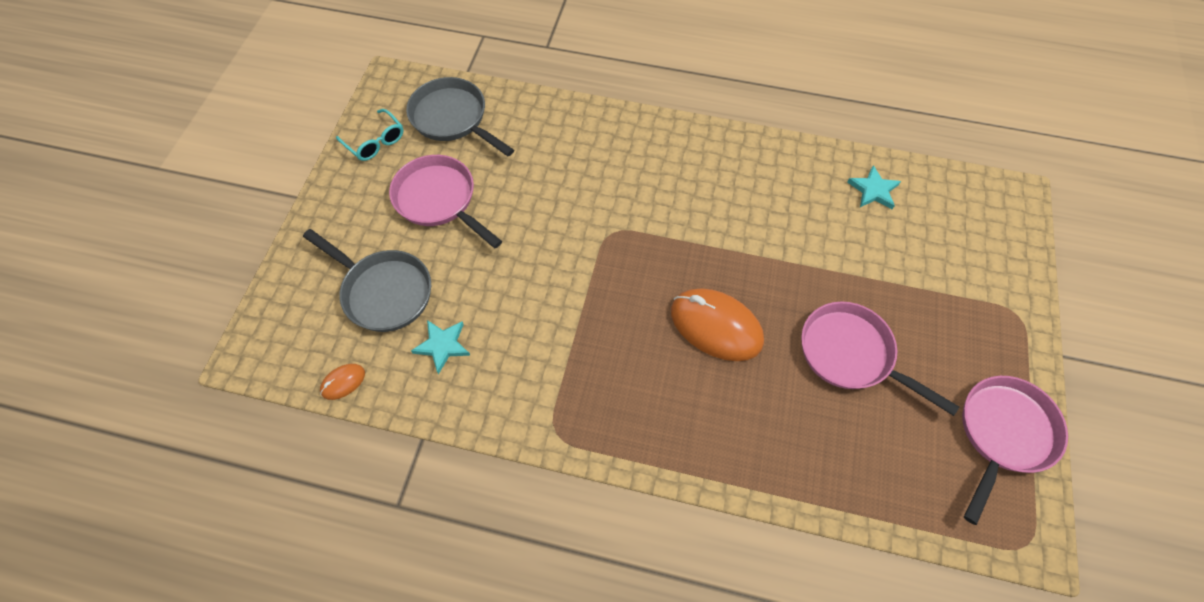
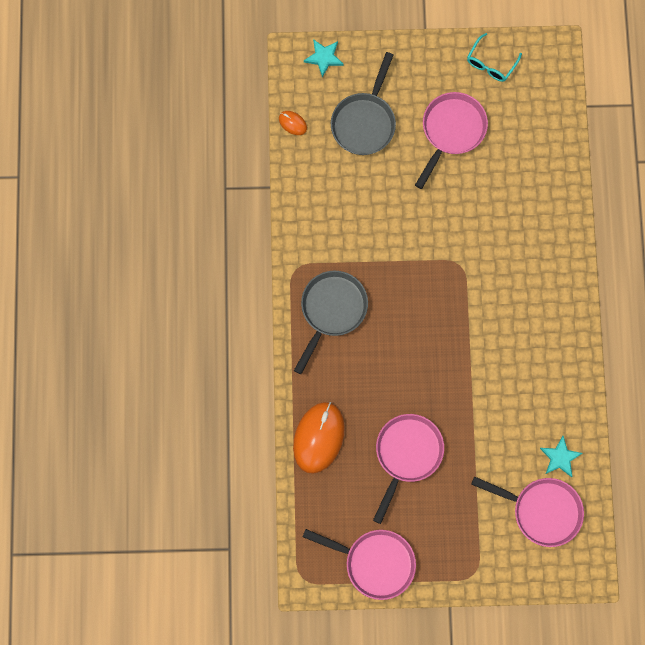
camera: 75 degrees right, 15 degrees up
(442, 345) = (336, 176): turquoise star -> turquoise star (324, 58)
(452, 118) = (532, 113): grey pan -> grey pan (331, 310)
(716, 326) = (402, 356): orange mouse -> orange mouse (318, 437)
(938, 223) = (542, 511): none -> pink pan

